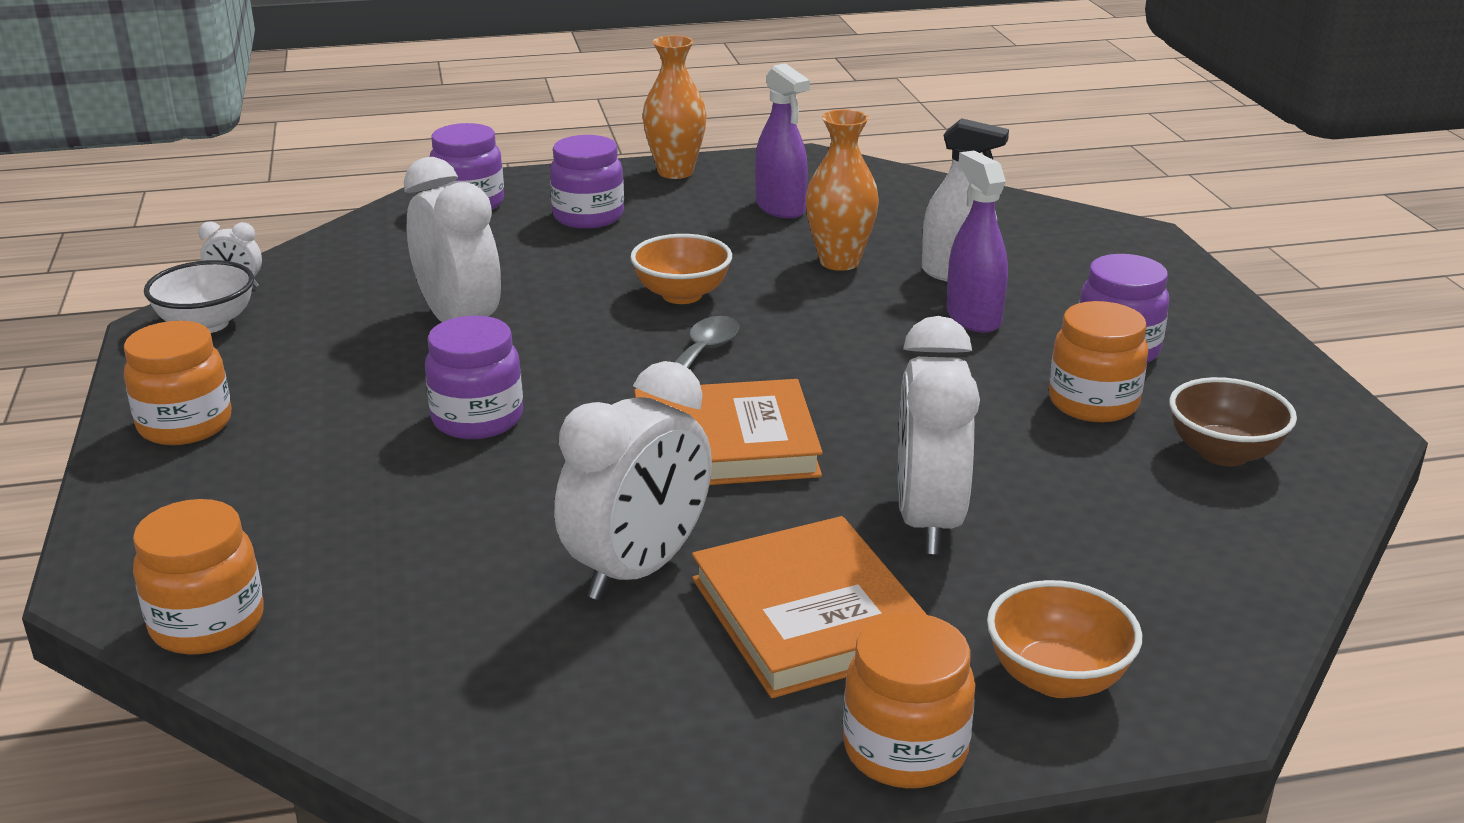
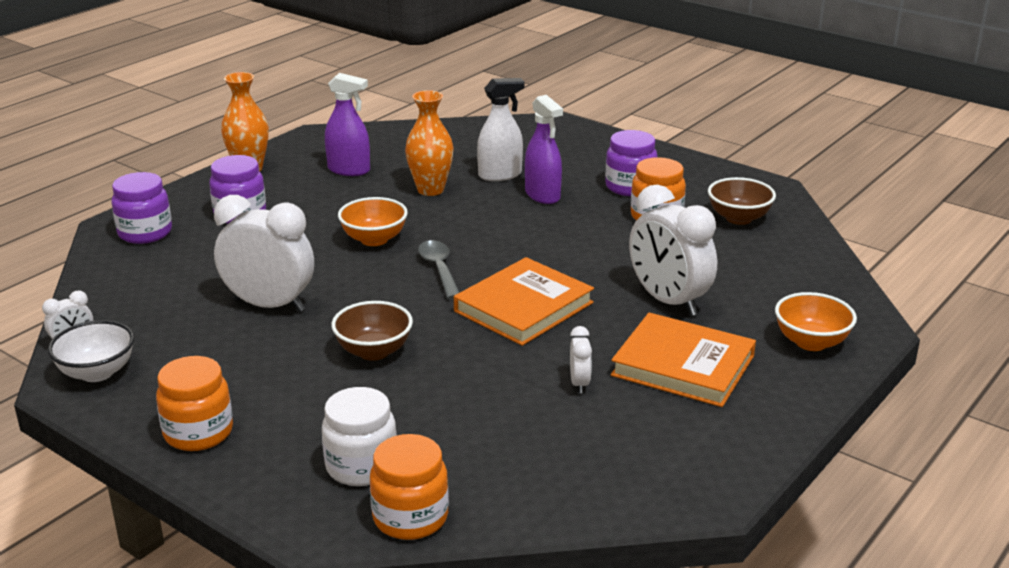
camera: 40 degrees left, 0 degrees up
(258, 539) = (361, 466): none -> white jar
(477, 419) = (374, 351): purple jar -> brown bowl
(638, 569) = (579, 383): white clock -> white clock, size x0.45
(905, 750) = (800, 399): orange jar -> none
(973, 317) = (542, 195): purple spray bottle -> purple spray bottle turned 150 degrees counterclockwise

